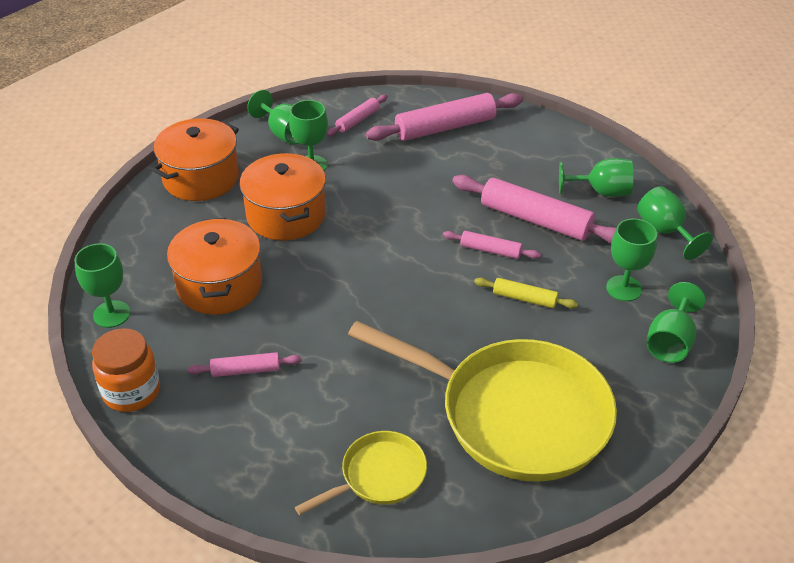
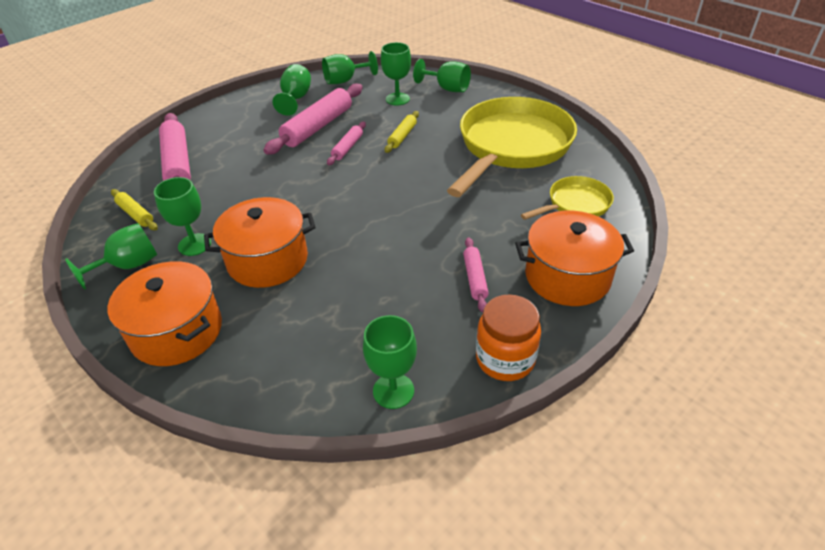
camera: 85 degrees left, 0 degrees up
(219, 285) = (361, 303): orange pot -> orange pot (567, 276)
(357, 120) = (135, 214): pink rolling pin -> yellow rolling pin
(378, 476) = (575, 204): yellow pan -> yellow pan turned 90 degrees clockwise

